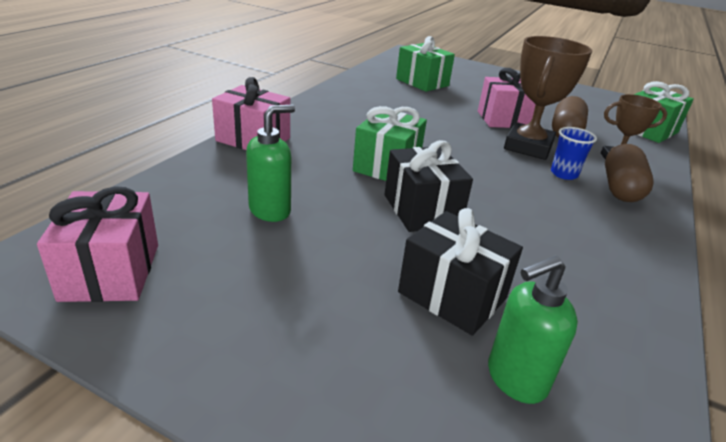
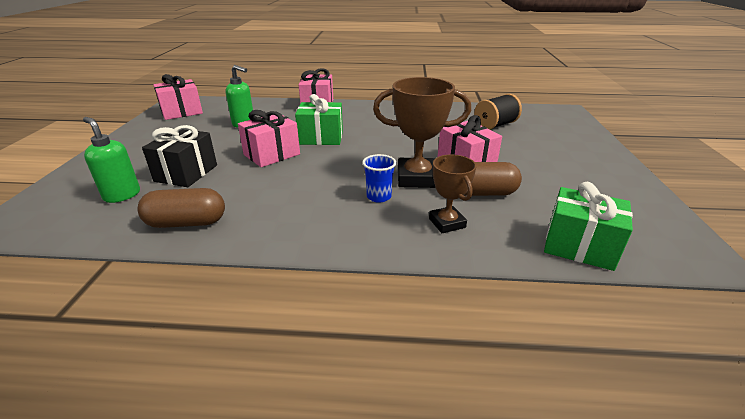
camera: 70 degrees right, 0 degrees up
(421, 210) = (272, 154): black gift -> pink gift
(422, 82) = (495, 125): green gift -> black spool
(621, 188) = (378, 225): brown capsule -> brown capsule (186, 223)

